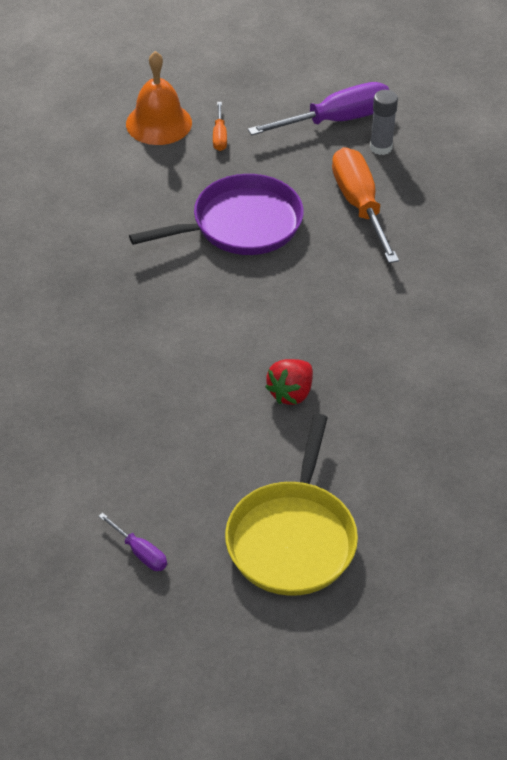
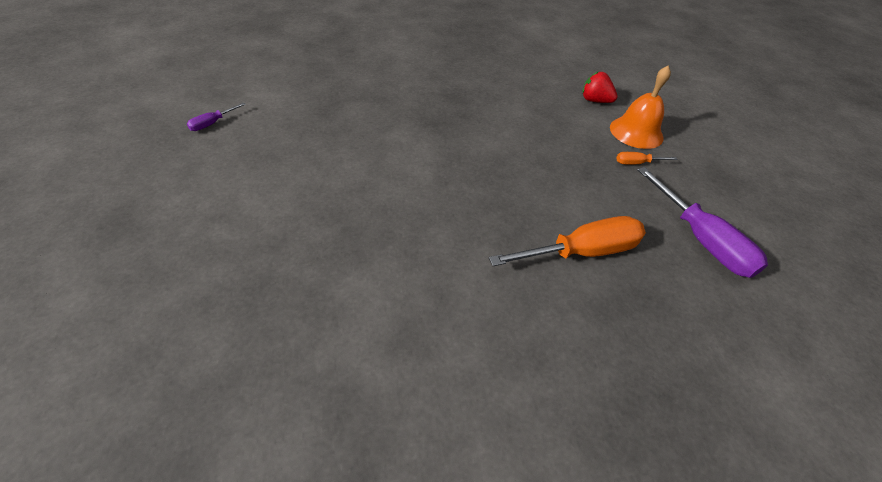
camera: 85 degrees right, 0 degrees up
(241, 224) = (533, 173): purple pan -> none
(291, 393) = (340, 197): red strawberry -> red strawberry (595, 101)
(292, 539) = (189, 193): yellow pan -> none
(381, 147) = (677, 274): grey glue stick -> none

